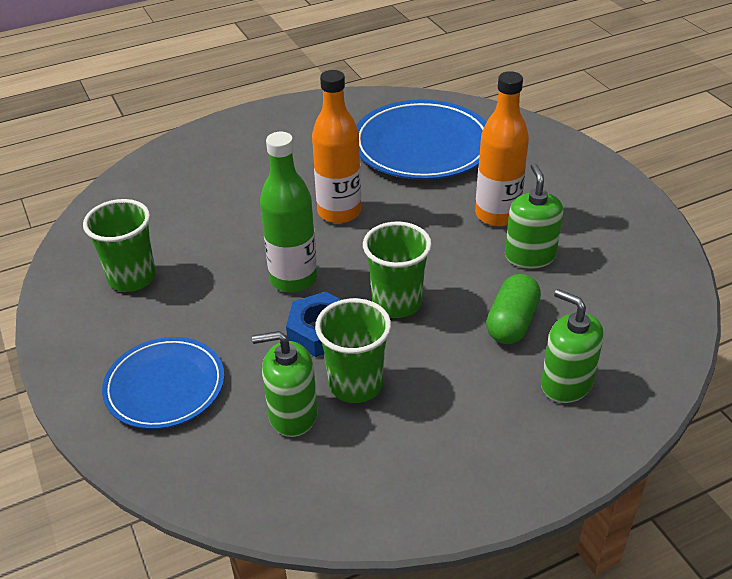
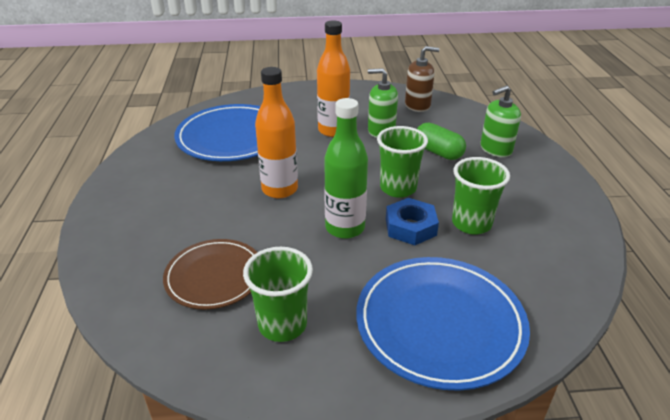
camera: 70 degrees left, 5 degrees down
(165, 386) = (439, 324): blue plate -> blue plate, size x1.57
(181, 217) = (214, 276): none -> brown plate
(292, 414) = (492, 258): green soap dispenser -> none
(637, 275) = (417, 105): none -> brown soap dispenser

